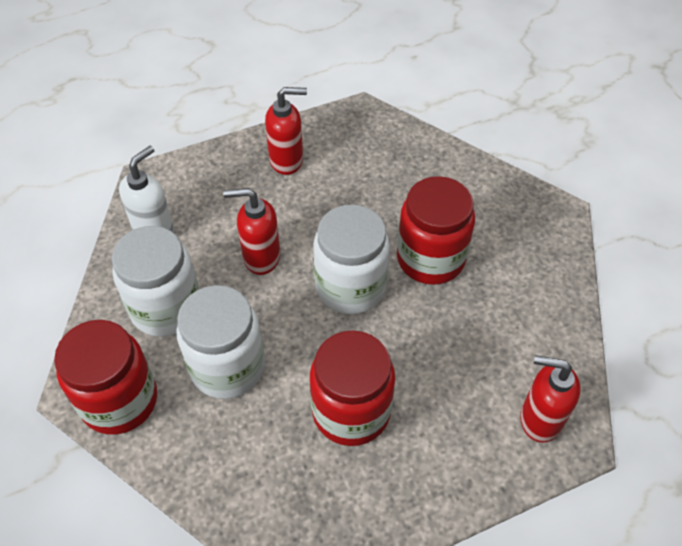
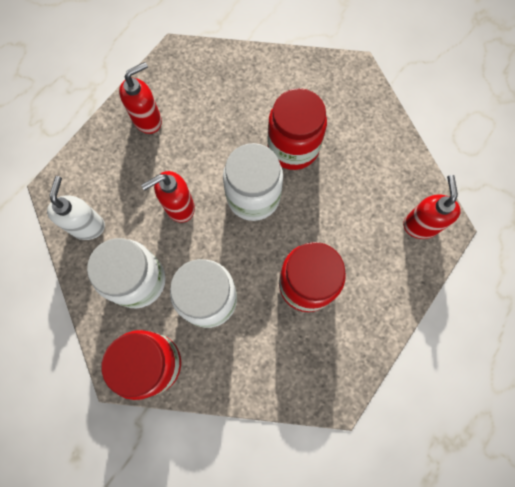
camera: 30 degrees left, 20 degrees up
(539, 419) = (420, 225): red soap dispenser -> red soap dispenser turned 105 degrees clockwise

